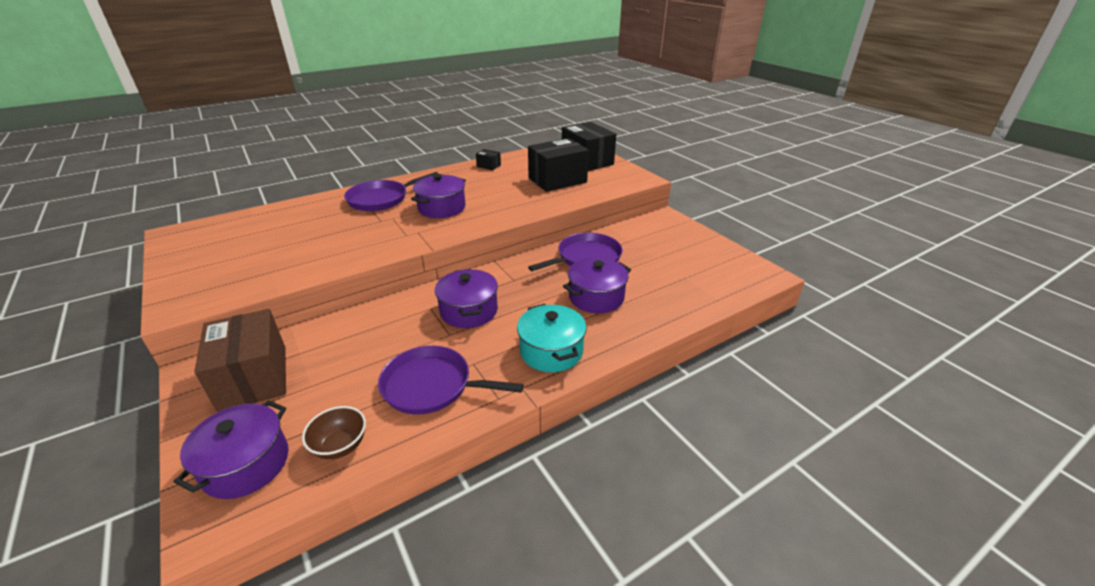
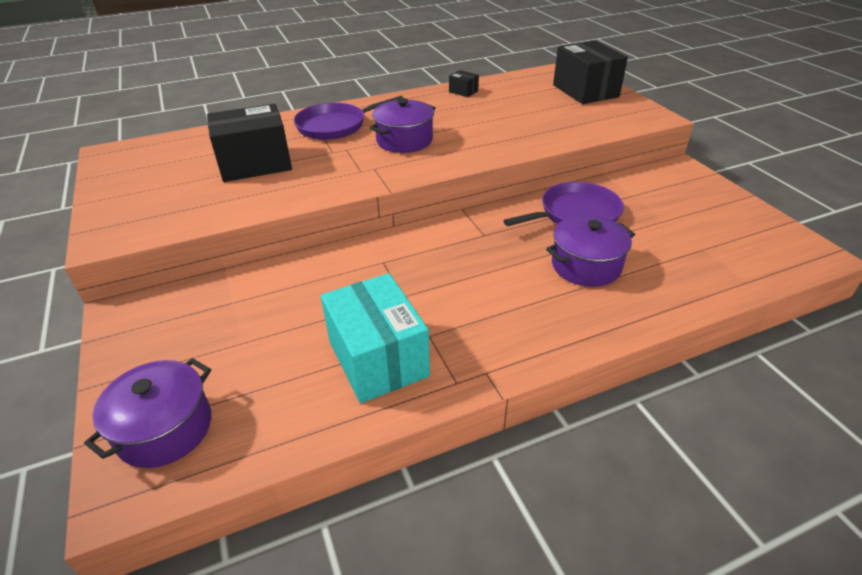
camera: 10 degrees right, 5 degrees up
(253, 378) = (180, 327): brown box -> none
(340, 446) = (269, 420): brown bowl -> none
(431, 386) = (378, 358): purple pan -> turquoise box
(469, 311) = (428, 269): purple pot -> none
(551, 351) = (525, 329): turquoise pot -> none
(557, 180) = (546, 113): black box -> black box (255, 164)

